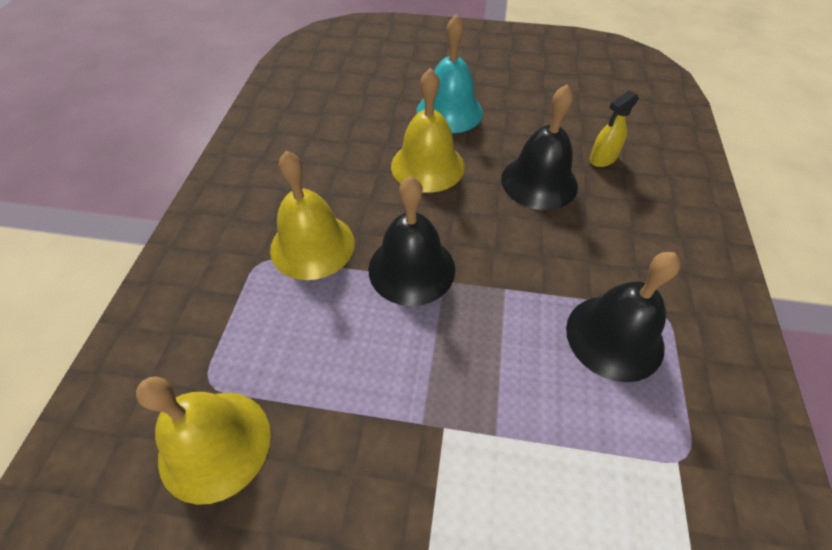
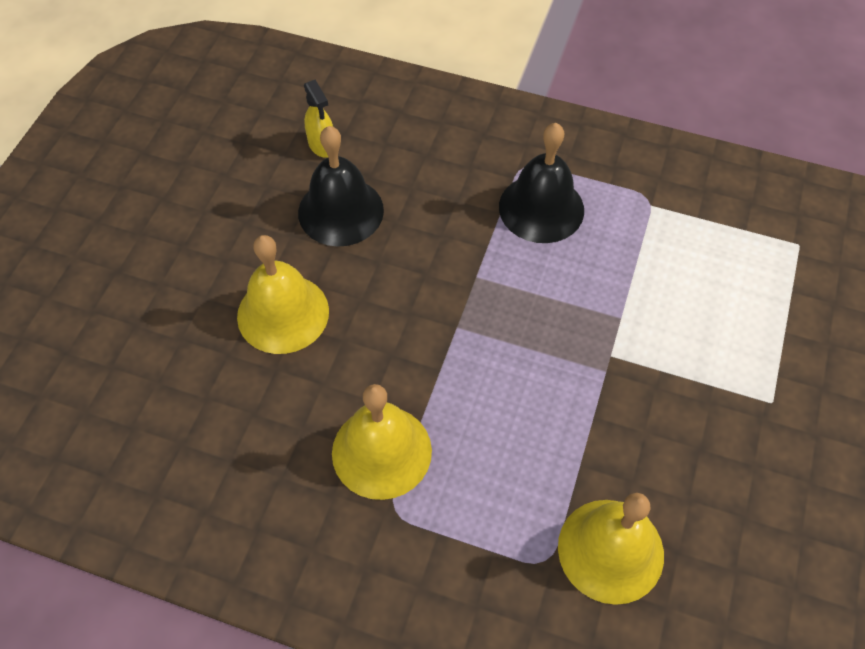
camera: 80 degrees left, 5 degrees up
(411, 269) = (436, 354): black bell -> none
(449, 111) = (188, 271): turquoise bell -> none

